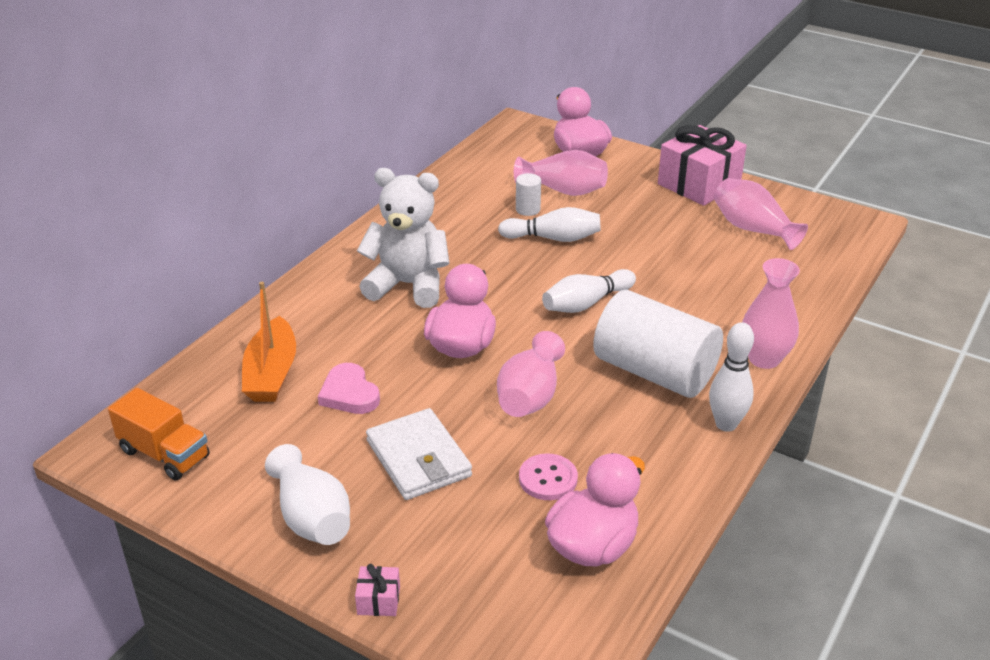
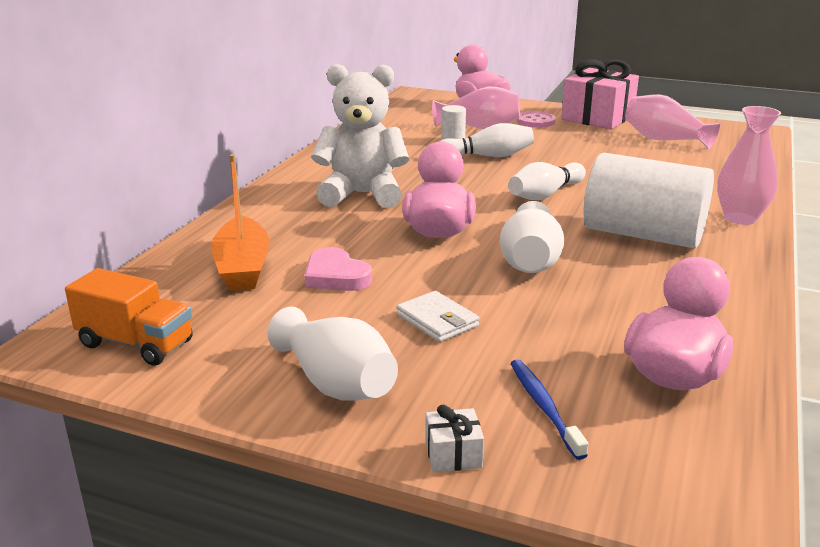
camera: 10 degrees left, 10 degrees down
(378, 600) = (453, 454): pink gift -> white gift
(418, 458) = (437, 320): white wallet -> white wallet, size x0.62
(469, 564) = (544, 407): none -> blue toothbrush
(530, 396) = (530, 262): pink vase -> white vase
(548, 479) = (588, 324): pink button -> pink button (535, 121)
(726, 424) = (741, 266): white bowling pin -> none

